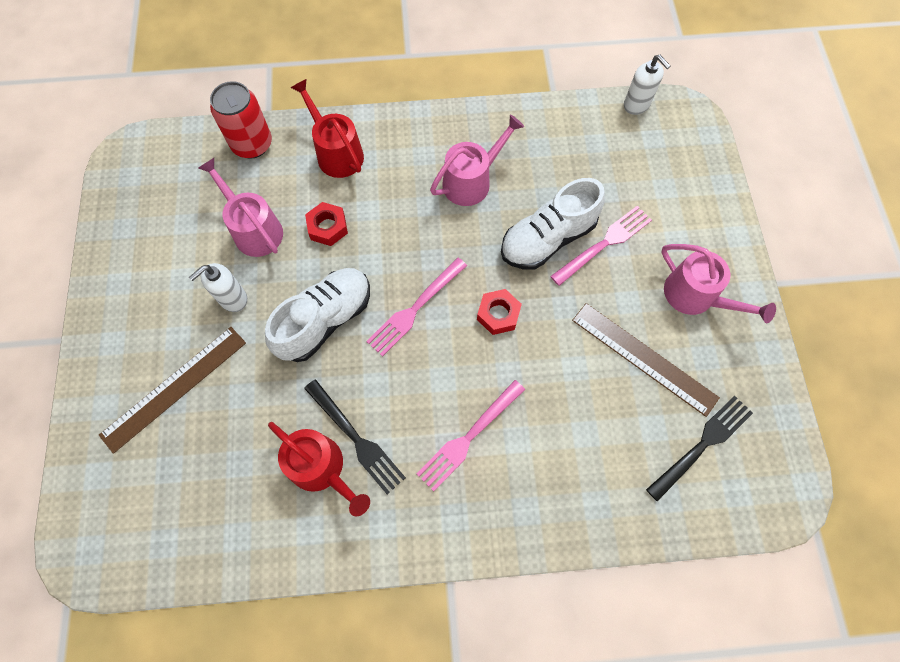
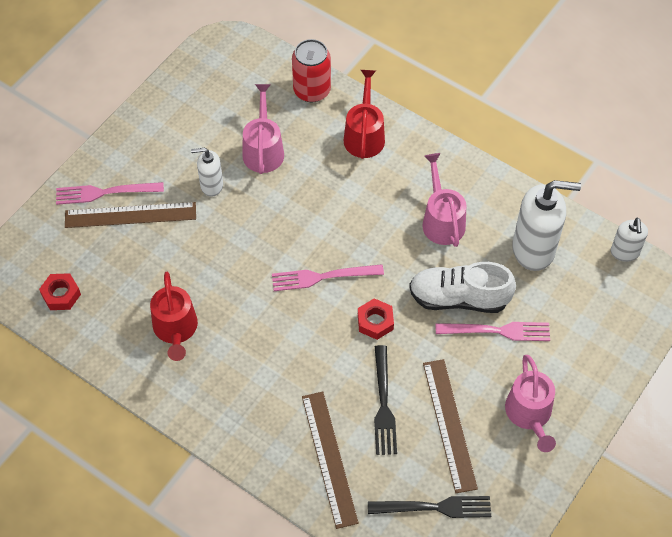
camera: 40 degrees right, 10 degrees down
(325, 320) = (257, 241): white shoe -> none
(328, 227) = (313, 182): red nut -> red nut (61, 295)
(356, 439) = (212, 328): black fork -> black fork (383, 405)
(468, 437) = (282, 382): pink fork -> pink fork (104, 193)
(471, 181) = (442, 220): pink watering can -> pink watering can turned 105 degrees counterclockwise
(567, 152) = (534, 249): none -> white soap dispenser
(575, 476) = (329, 458): none -> brown ruler

